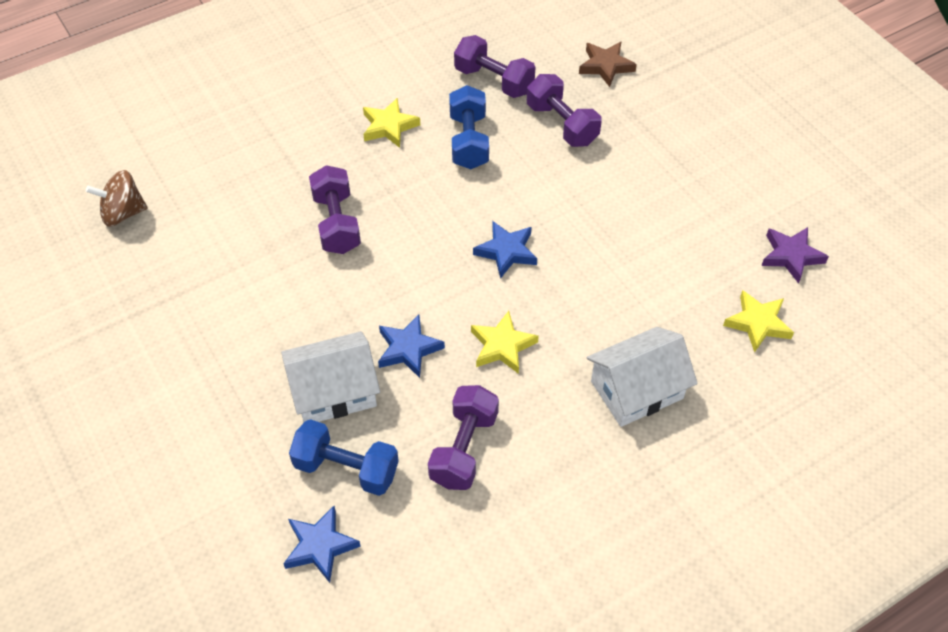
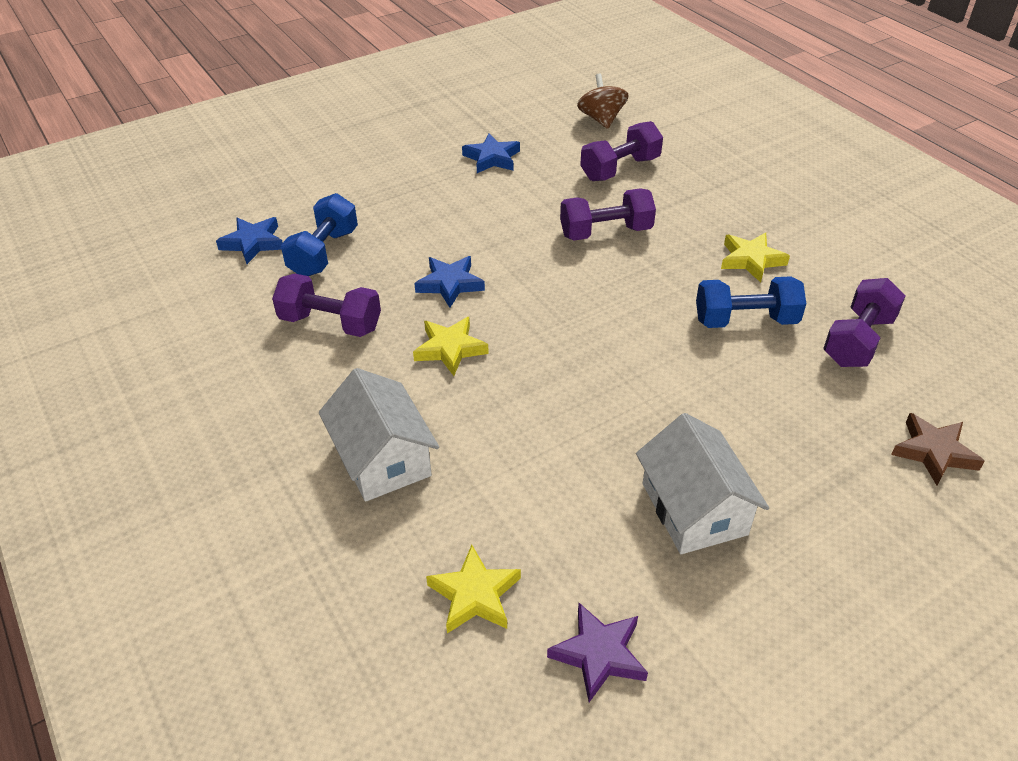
camera: 90 degrees right, 10 degrees down
(334, 391) = (405, 242): white house -> white house (694, 509)
(506, 251) = (580, 352): blue star -> blue star (492, 158)
(562, 124) = (800, 403): purple dumbbell -> purple dumbbell (620, 169)

